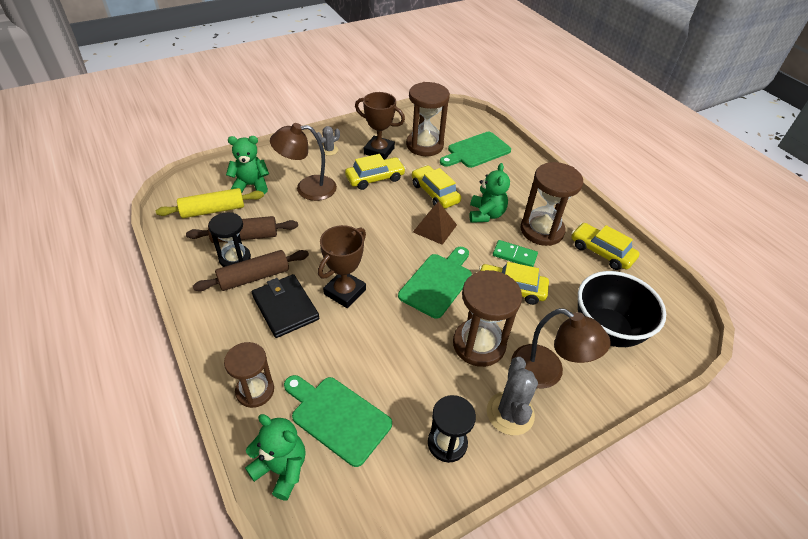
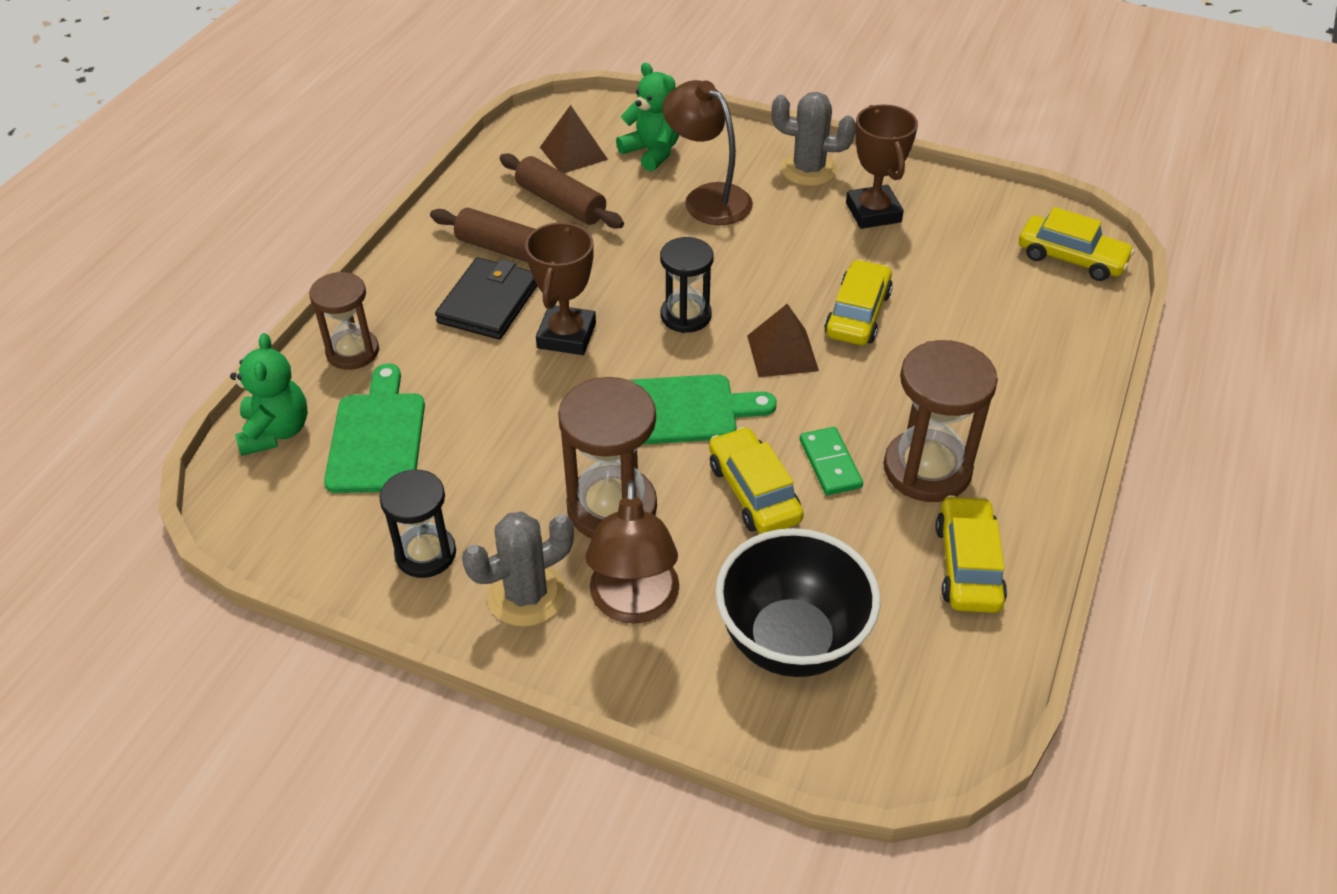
camera: 55 degrees right, 0 degrees up
(213, 210) = (573, 153): yellow rolling pin -> brown pyramid
(235, 258) = (518, 218): black hourglass -> black hourglass (686, 316)
(329, 150) = (808, 170): grey cactus -> grey cactus, size x1.76
(345, 292) = (566, 336): brown trophy -> brown trophy turned 75 degrees counterclockwise
(375, 178) = (809, 242): yellow car -> yellow car (1071, 258)
(424, 145) = (953, 247): brown hourglass -> none
(476, 151) = (1021, 306): green cutting board -> none
(486, 214) = (881, 390): green teddy bear -> none

